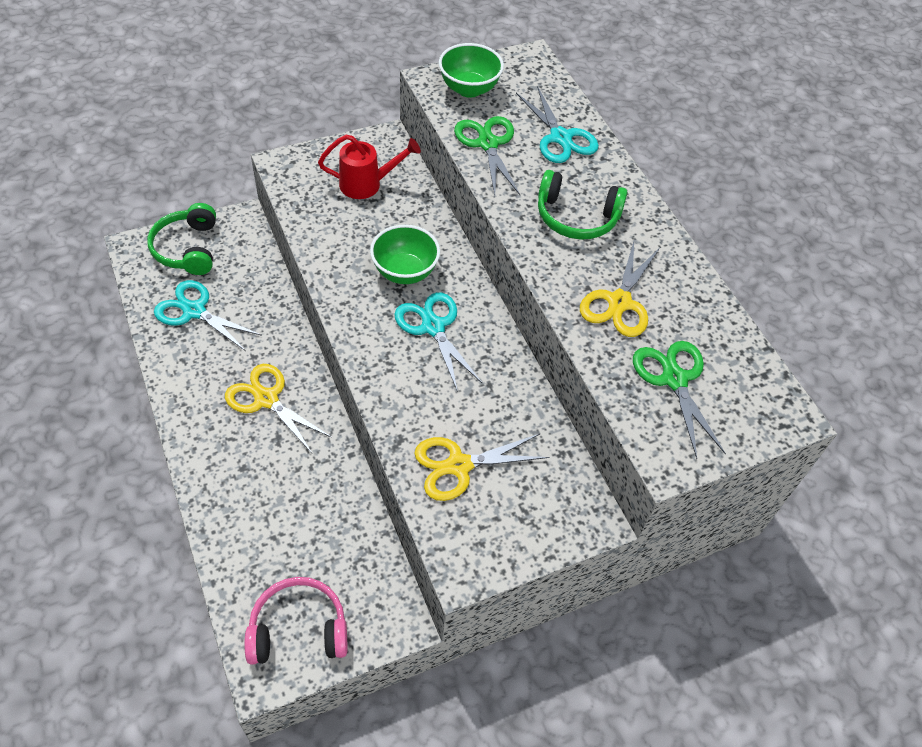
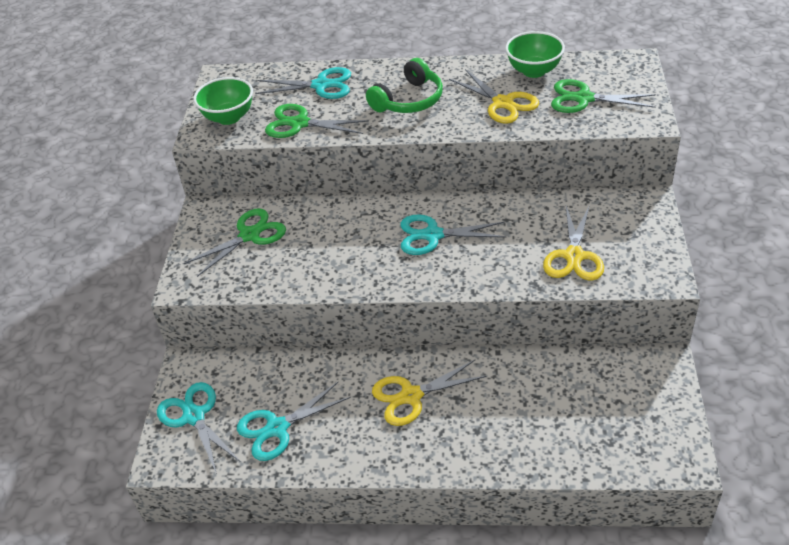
camera: 55 degrees left, 10 degrees down
(188, 248) = (194, 416): green headphones -> turquoise scissors
(298, 629) = (651, 429): pink headphones -> none
(367, 184) = (249, 235): red watering can -> green scissors
(405, 272) = (365, 237): green bowl -> green bowl (534, 71)

